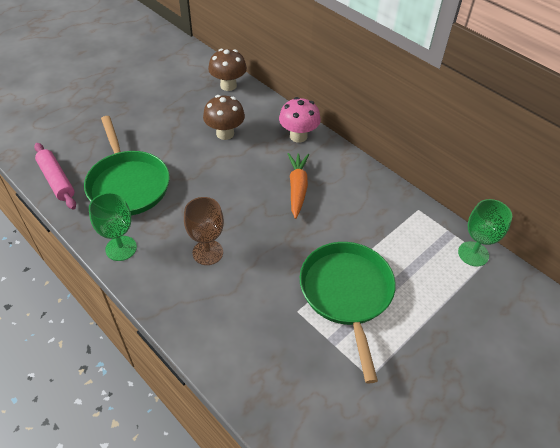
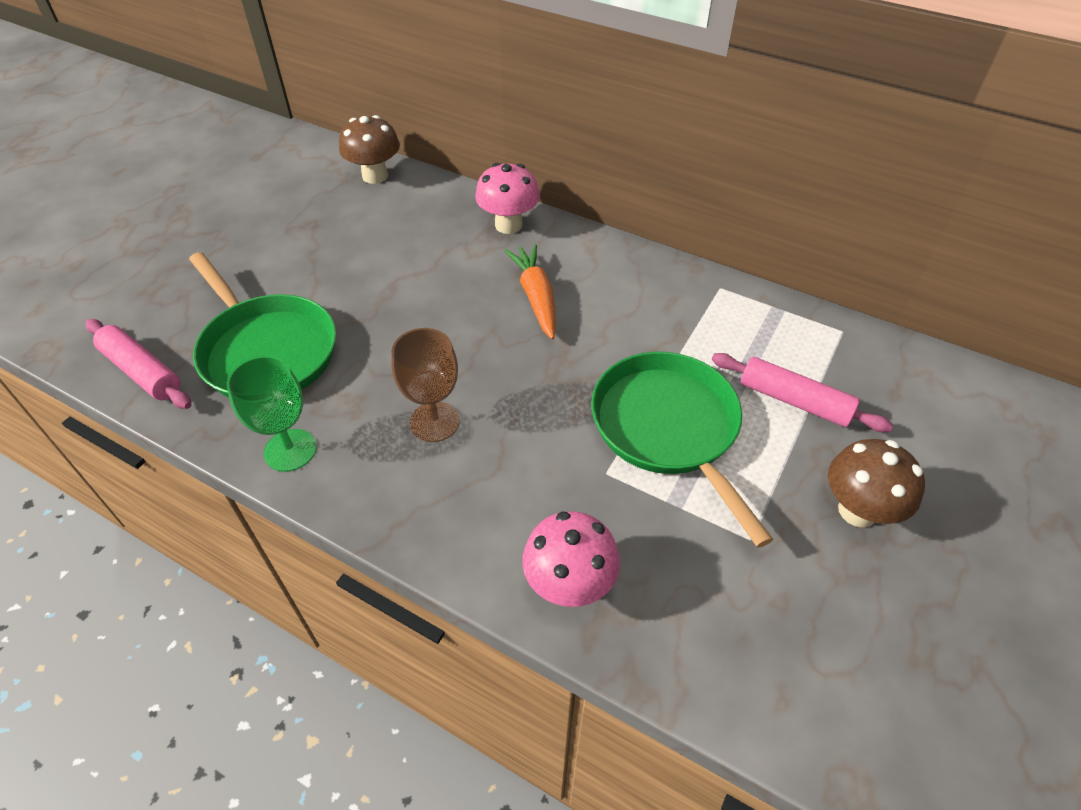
camera: 15 degrees left, 0 degrees up
(225, 133) = (396, 244): brown mushroom -> brown mushroom (857, 510)
(249, 372) = (569, 585): none -> pink mushroom
(435, 297) = (794, 401): none -> pink rolling pin
(473, 254) = (819, 329): green goblet -> none

